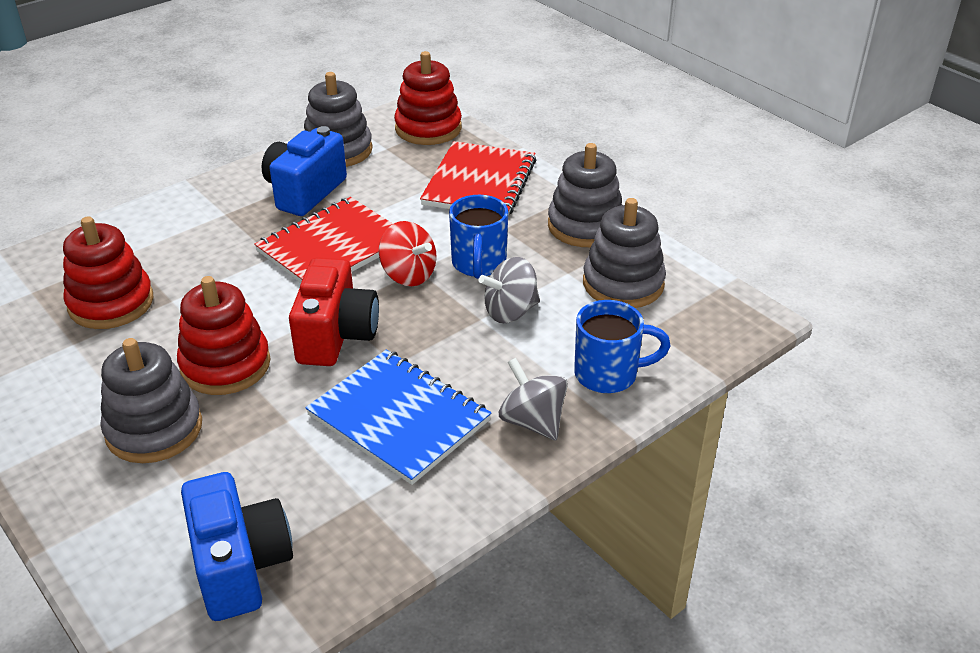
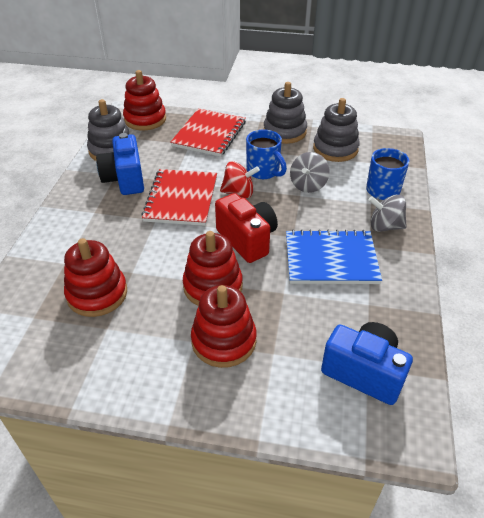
camera: 40 degrees left, 5 degrees up
(154, 429) = (224, 341): grey stacking toy -> red stacking toy
(480, 182) = (209, 134): red notebook -> red notebook turned 45 degrees clockwise

